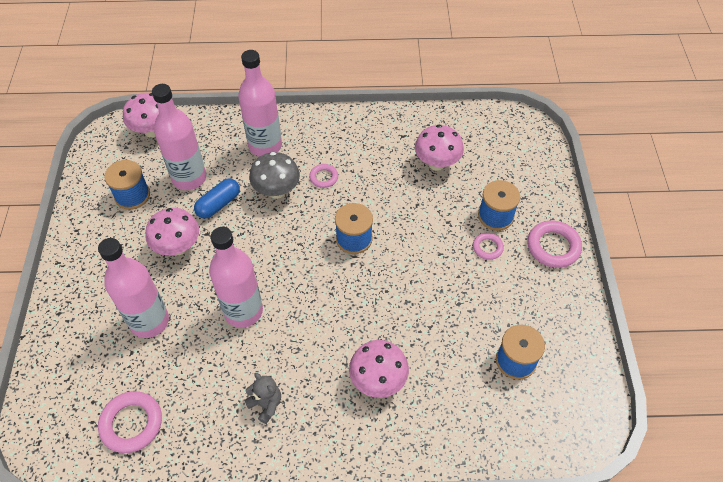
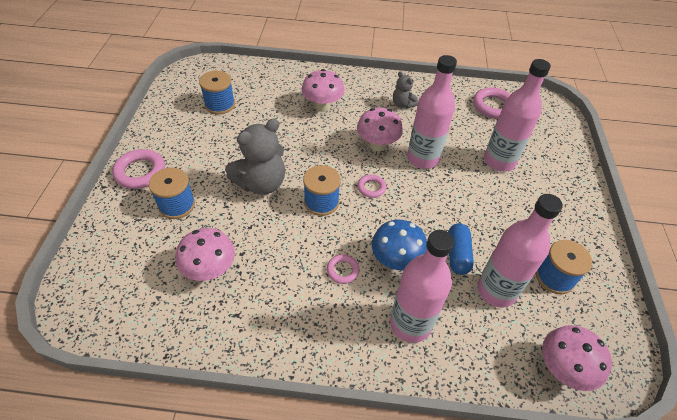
camera: 175 degrees left, 5 degrees down
(178, 247) = (490, 216): pink mushroom -> pink mushroom (377, 145)
(218, 204) = (457, 254): blue capsule -> blue capsule turned 45 degrees counterclockwise
(277, 191) = (395, 261): grey mushroom -> blue mushroom
(422, 251) = (261, 183): none -> grey teddy bear
(487, 247) = (200, 179): pink ring -> pink ring (371, 188)

